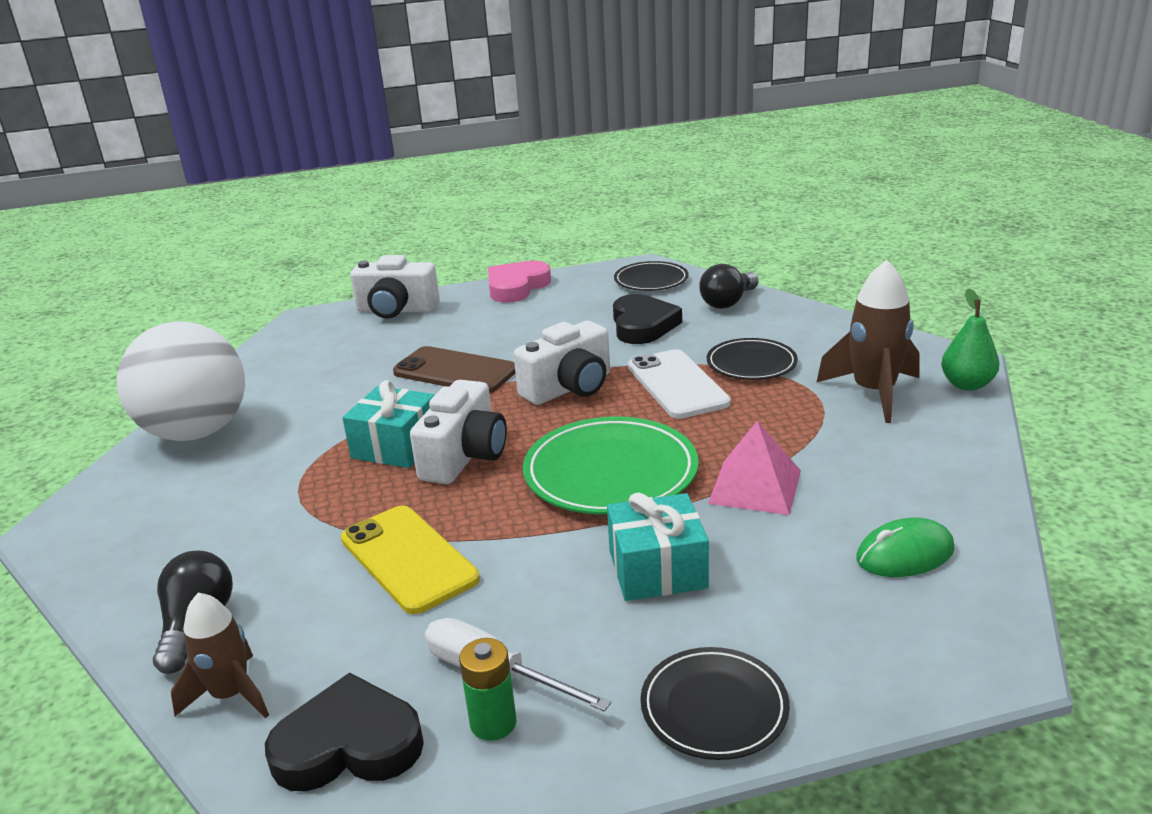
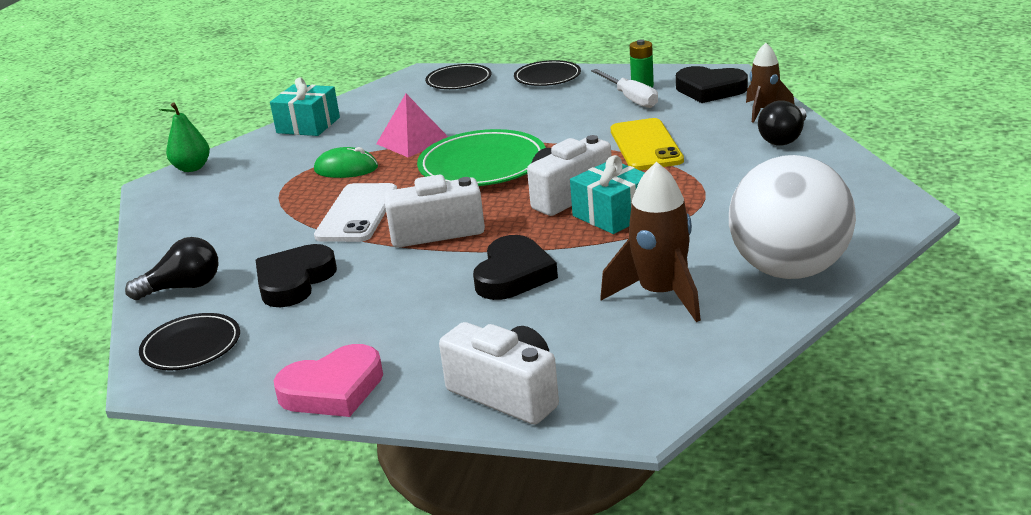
camera: 150 degrees left, 0 degrees up
(455, 371) = (513, 275): brown phone -> black heart
(657, 569) = (515, 118): turquoise gift -> turquoise gift (308, 125)
(751, 364) = (280, 217): black plate -> black plate (459, 80)
(873, 393) = (251, 176): brown rocket -> brown rocket (661, 295)
(904, 554) = (394, 103): green mouse -> green mouse (346, 169)

